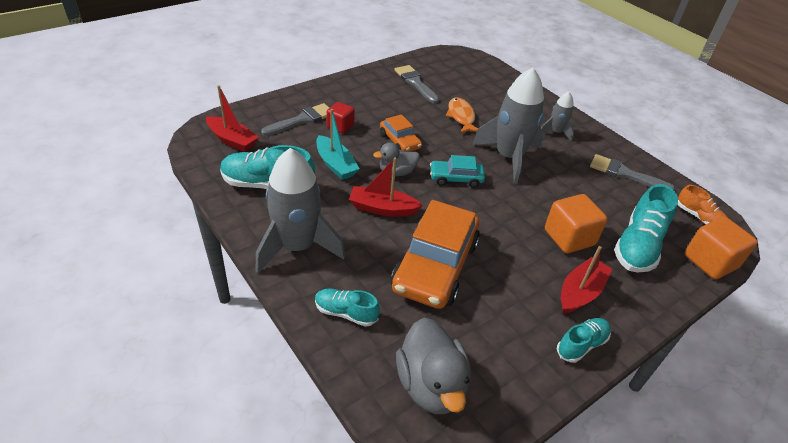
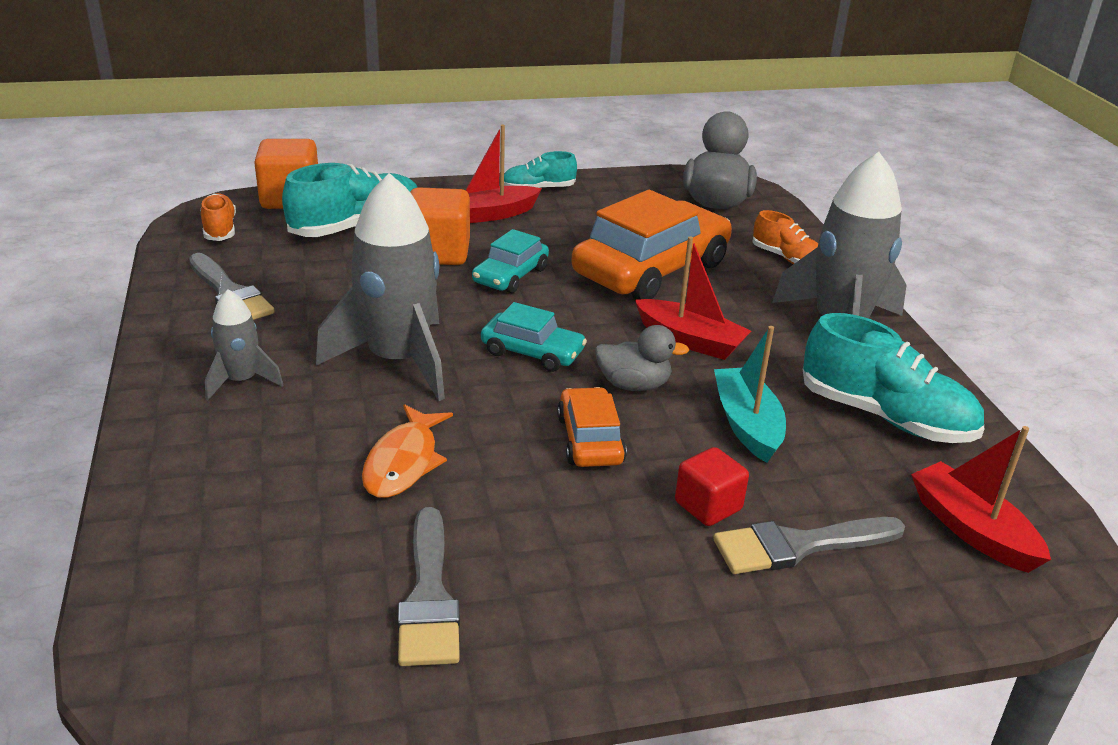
camera: 155 degrees left, 10 degrees down
(346, 313) = (787, 259): turquoise shoe -> orange shoe
(512, 230) = (510, 276): none -> turquoise car

